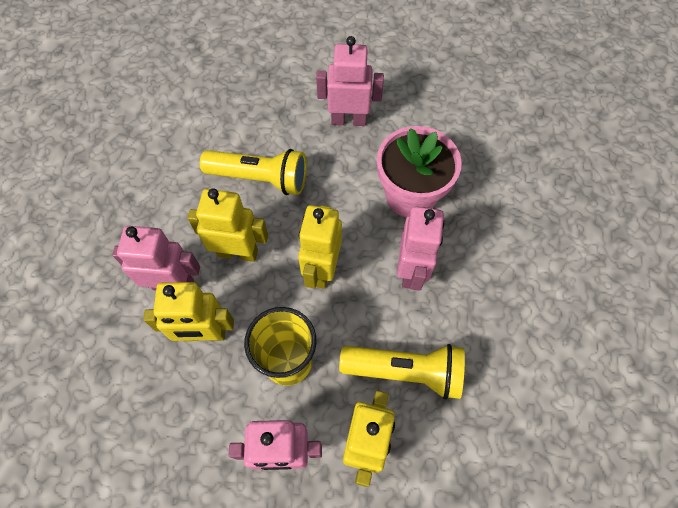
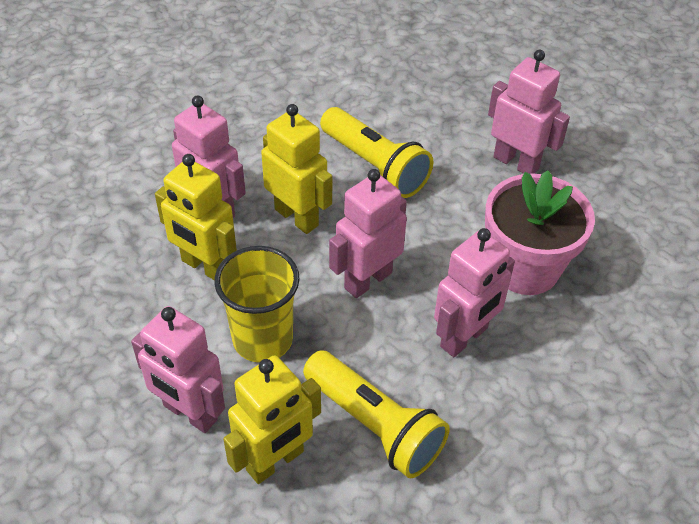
camera: 35 degrees right, 15 degrees down
(321, 269) = (367, 280): yellow robot -> pink robot

